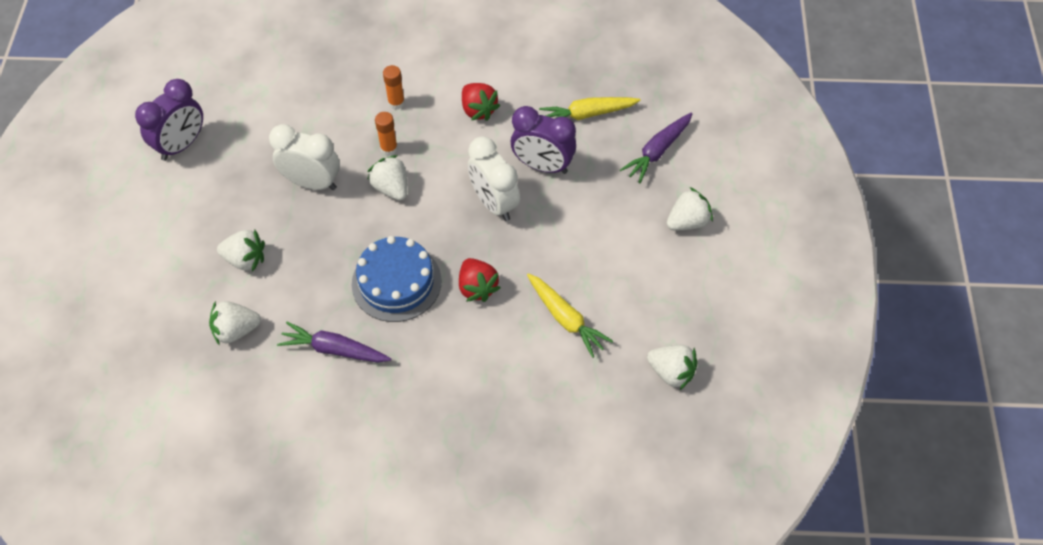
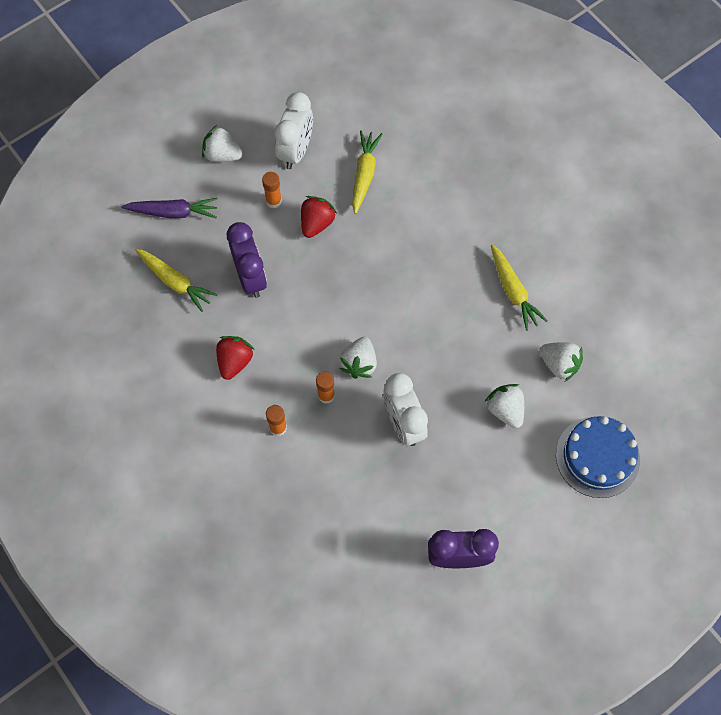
camera: 130 degrees left, 10 degrees up
(334, 349) = (513, 291): purple carrot -> yellow carrot
(396, 282) = (431, 295): blue cake -> blue cake (597, 457)
(477, 287) = (389, 242): red strawberry -> red strawberry (316, 223)
(494, 203) = (311, 284): white clock -> white clock (296, 151)
(602, 229) = (273, 201): none -> orange glue stick
(671, 372) = (349, 92): white strawberry -> none

